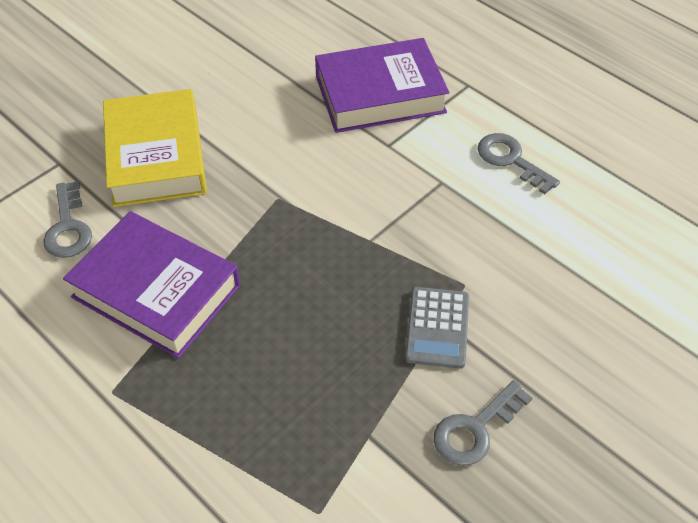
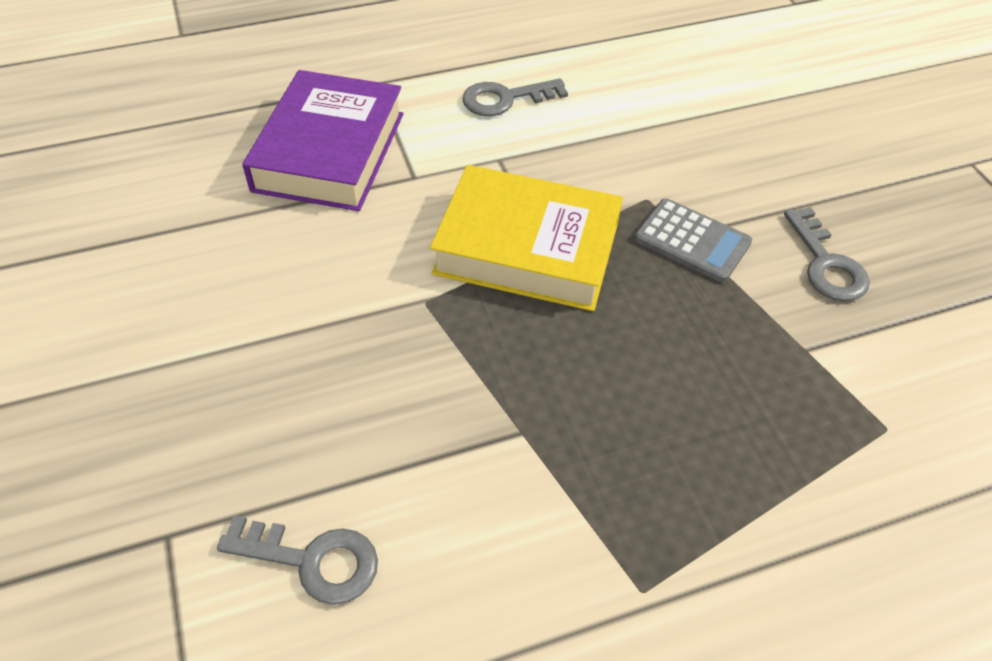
camera: 65 degrees left, 0 degrees up
(156, 156) = (254, 403): yellow book -> yellow book (527, 248)
(156, 291) = (500, 483): purple book -> none

